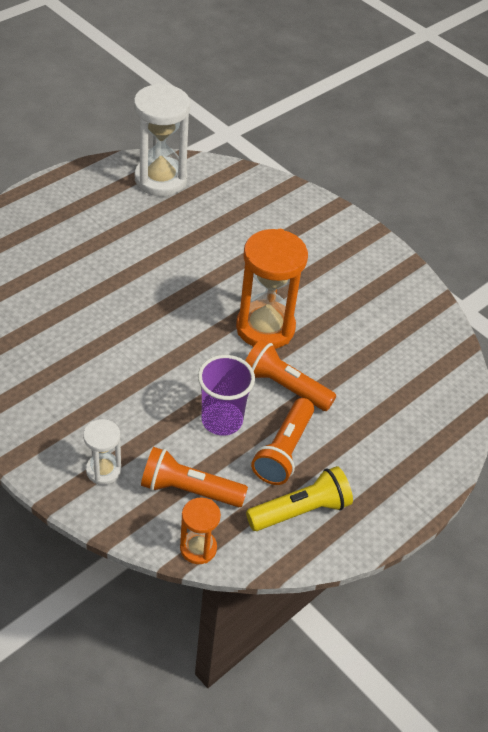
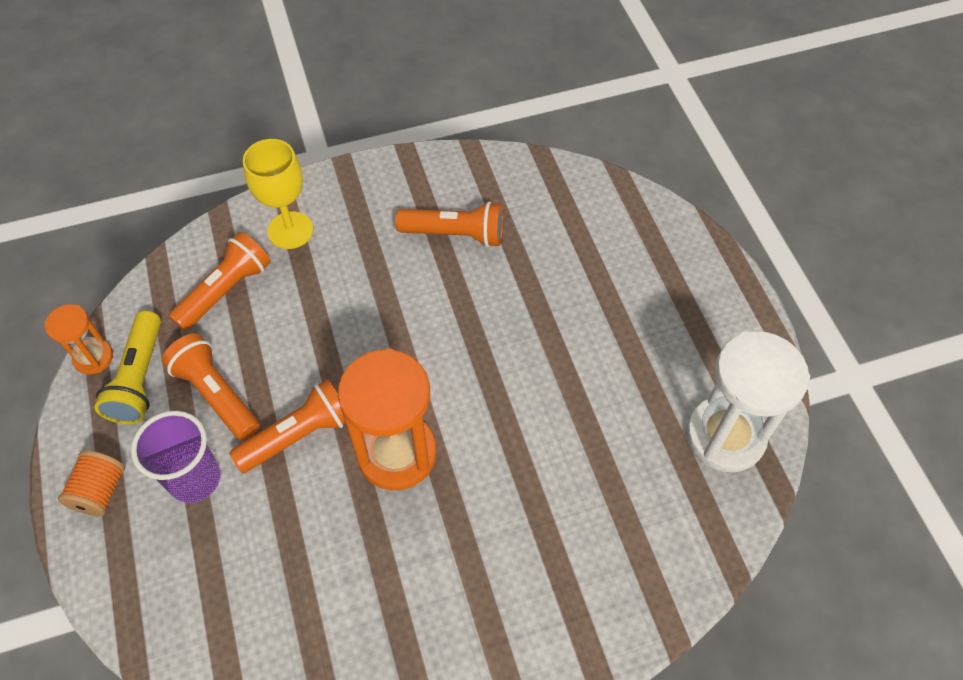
camera: 120 degrees right, 10 degrees up
(57, 354) = (455, 234): none -> orange flashlight
(103, 470) = (290, 230): white hourglass -> yellow goblet
(198, 548) = (161, 275): orange hourglass -> orange hourglass (93, 357)
(222, 420) = (289, 351): purple cup -> purple cup (195, 479)
(398, 487) = (100, 491): none -> orange spool

